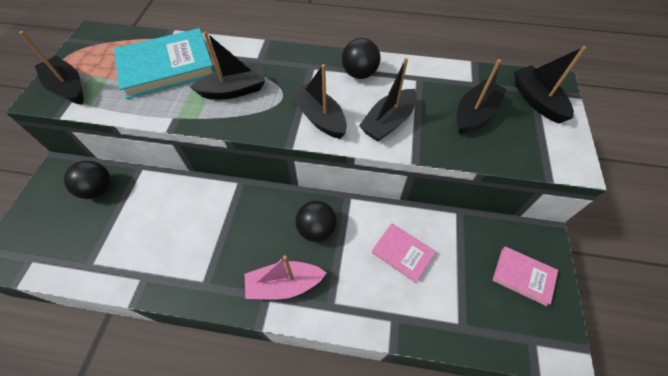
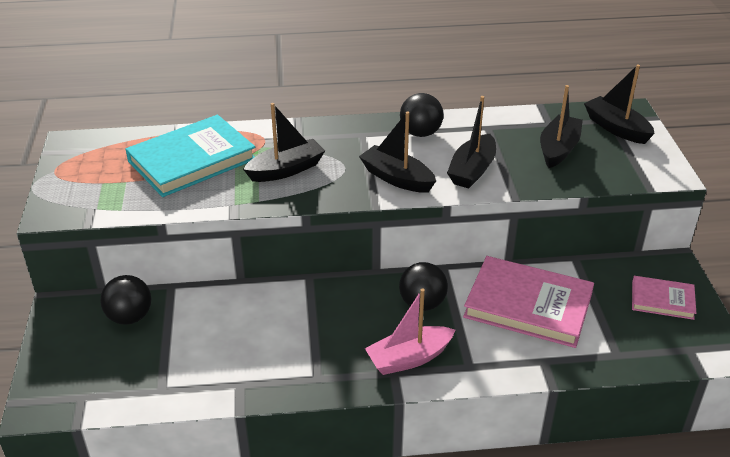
camera: 15 degrees left, 20 degrees down
(68, 87) = (81, 198): black boat -> none
(402, 253) = (528, 306): pink book -> pink book, size x1.87

